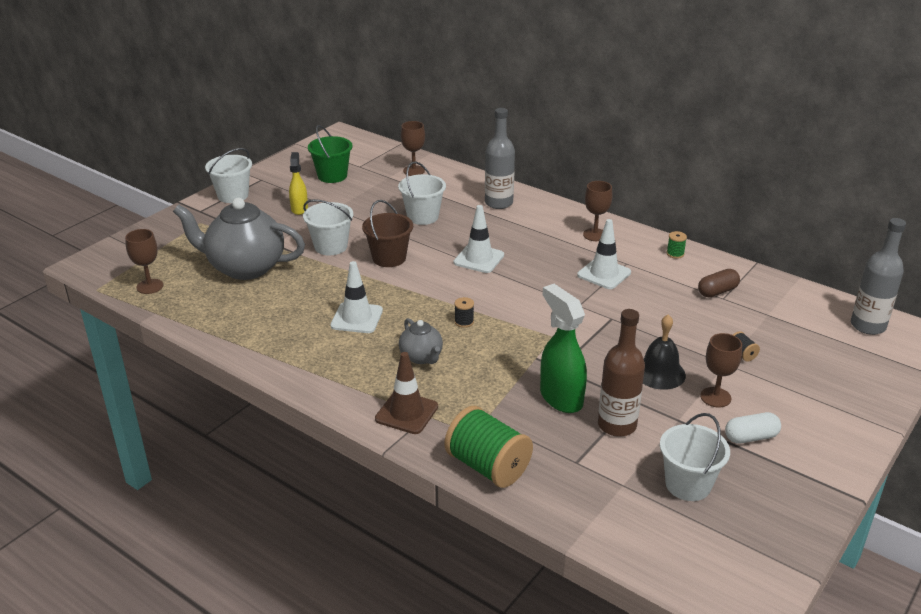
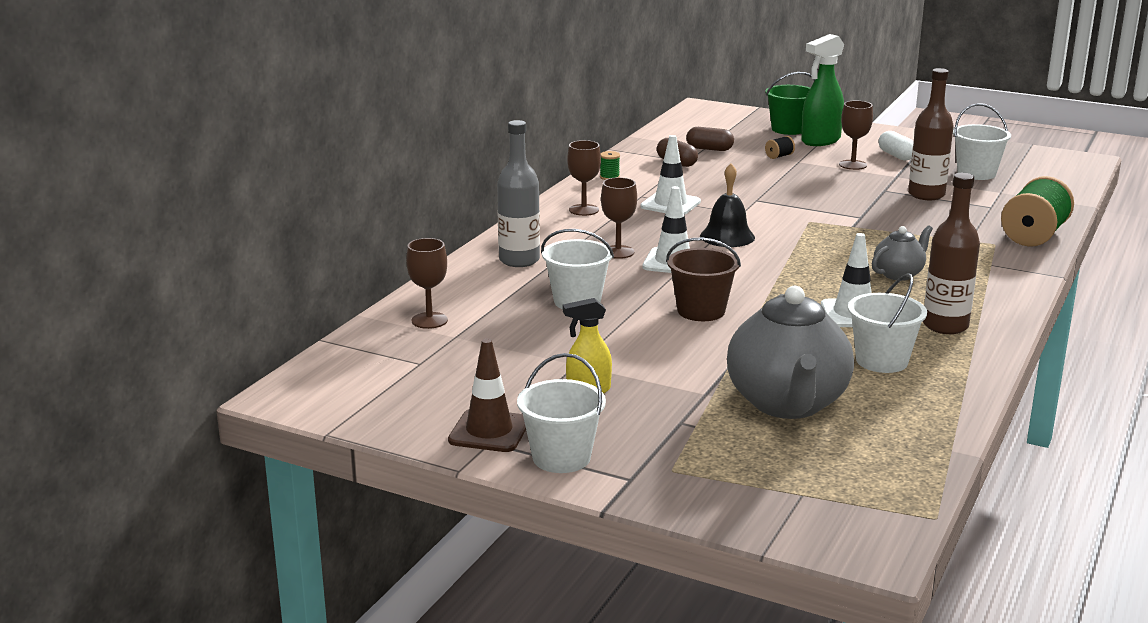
camera: 100 degrees left, 10 degrees down
(150, 286) = (891, 470): brown goblet -> brown goblet (618, 252)
(318, 355) = (945, 326): none -> brown bottle
(331, 246) = (692, 351): white bucket -> white bucket (882, 361)
(332, 176) = (461, 380): green bucket -> green bucket (788, 129)
(406, 413) = (997, 272): brown traffic cone -> brown traffic cone (489, 431)
(464, 322) = (815, 260): black spool -> none
(560, 398) = (908, 214): green spray bottle -> green spray bottle (820, 141)
(659, 373) = (834, 182): black bell -> black bell (727, 236)
(762, 316) = (709, 149): none -> brown capsule
(868, 326) = (701, 119): grey bottle -> none

